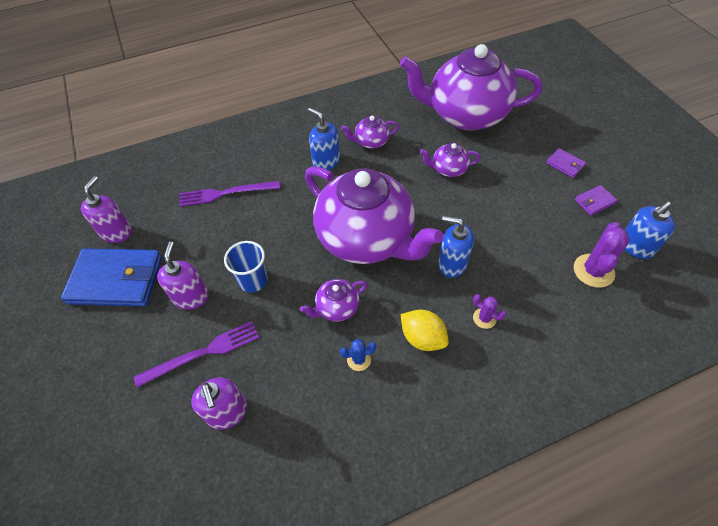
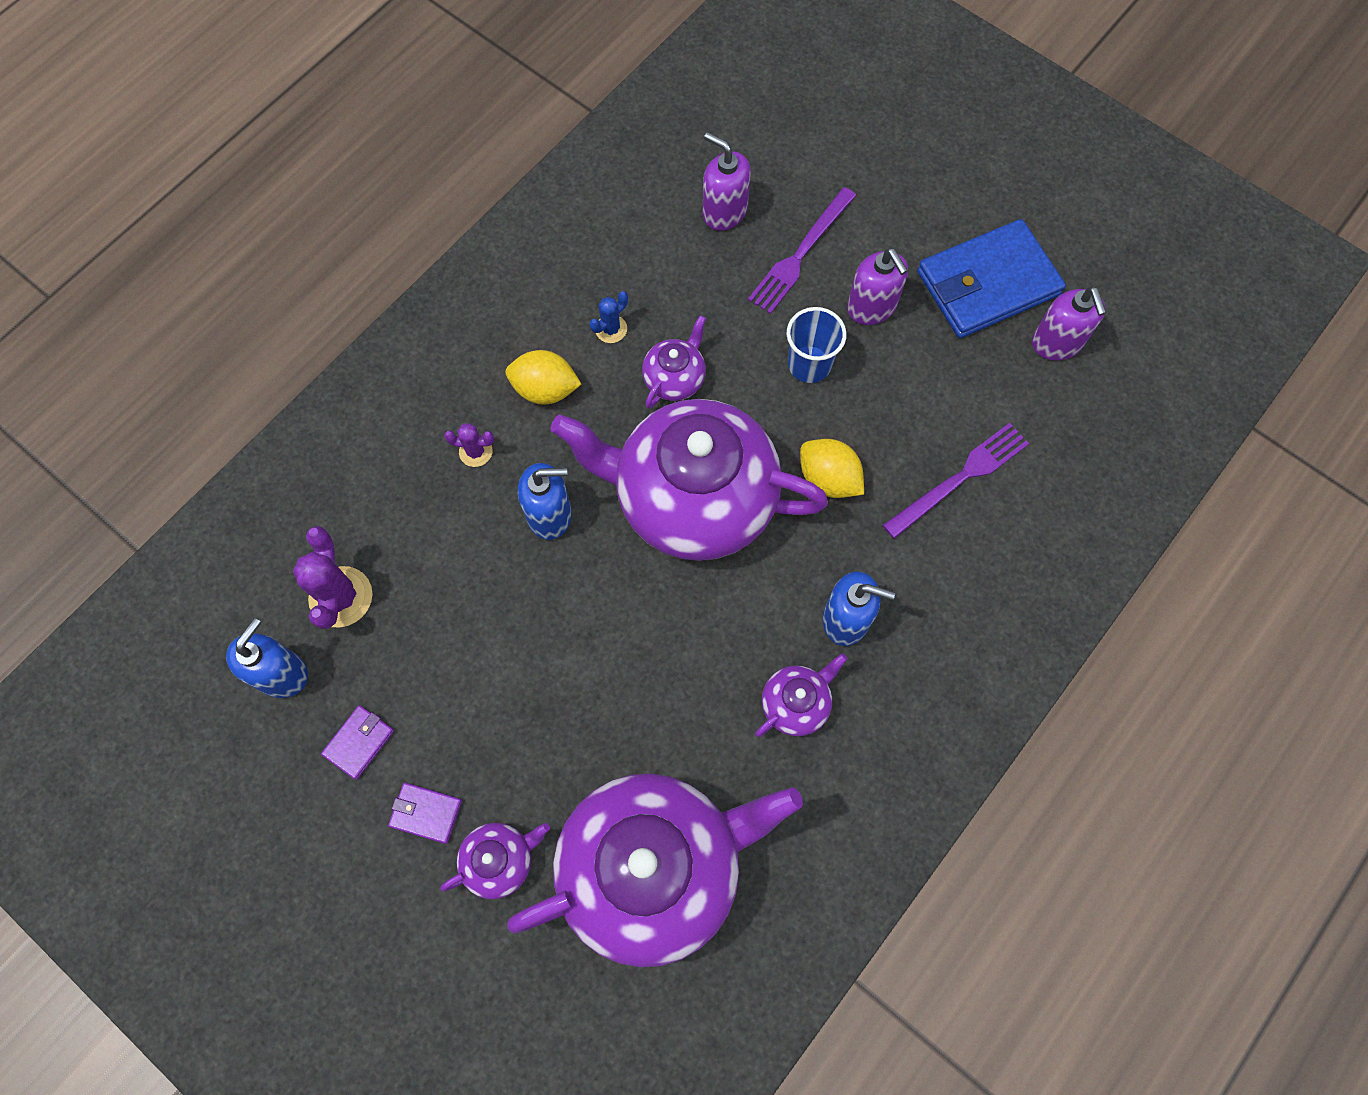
camera: 150 degrees right, 15 degrees up
(289, 219) = (828, 479): none -> yellow lemon
(448, 169) = (629, 701): purple teapot -> purple teapot (500, 860)

